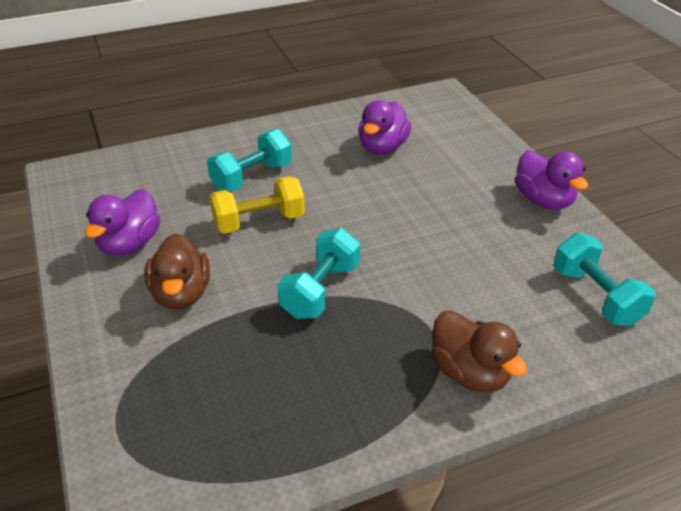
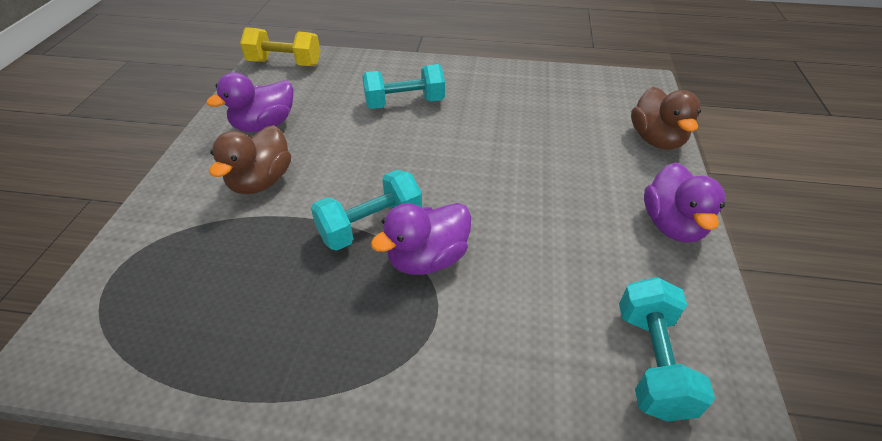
camera: 30 degrees right, 5 degrees up
(259, 221) = (376, 143): yellow dumbbell -> yellow dumbbell (285, 63)
(382, 147) = (542, 114): purple duck -> purple duck (427, 258)
(470, 373) = (435, 380): brown duck -> brown duck (656, 139)

